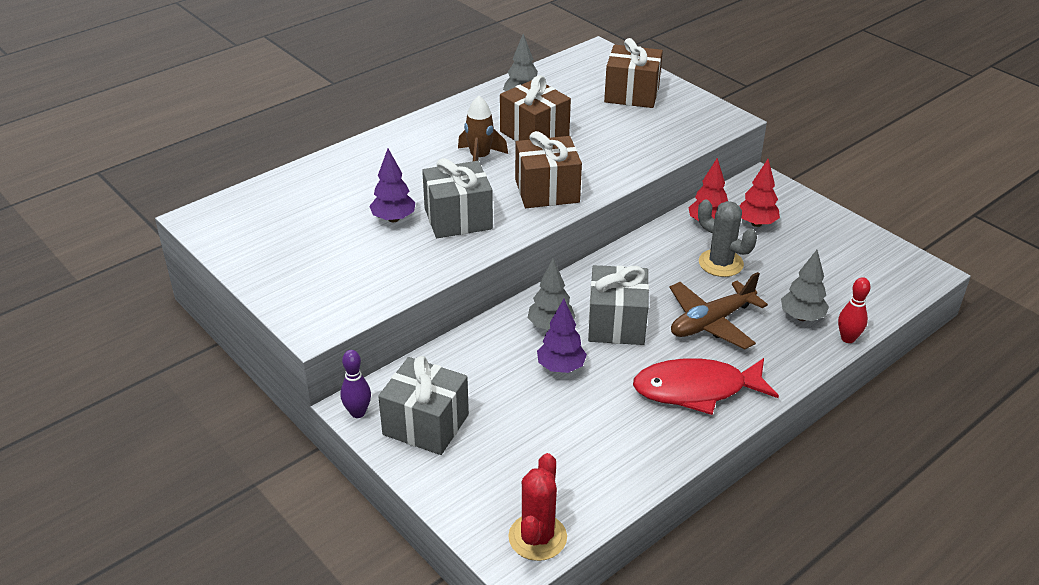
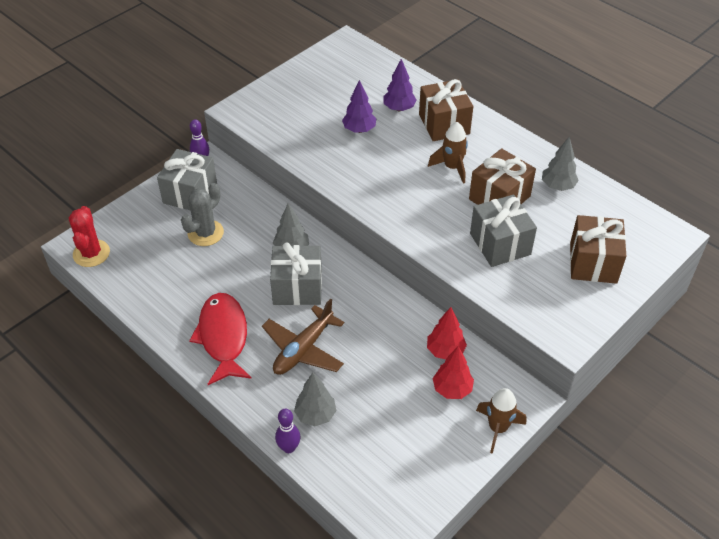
camera: 85 degrees right, 10 degrees up
(458, 219) = (364, 163): grey gift -> grey gift (500, 244)
(537, 537) = (91, 253): red cactus -> red cactus turned 75 degrees clockwise
(547, 191) = (411, 210): brown gift -> brown gift (444, 124)
(561, 367) = (246, 257): purple tree -> purple tree (399, 108)
(711, 322) = (303, 349): brown plane -> brown plane turned 105 degrees counterclockwise
(720, 263) = (385, 358): grey cactus -> grey cactus (205, 233)
(799, 201) = (498, 428): none -> brown rocket
(848, 338) = (289, 448): red bowling pin -> purple bowling pin

